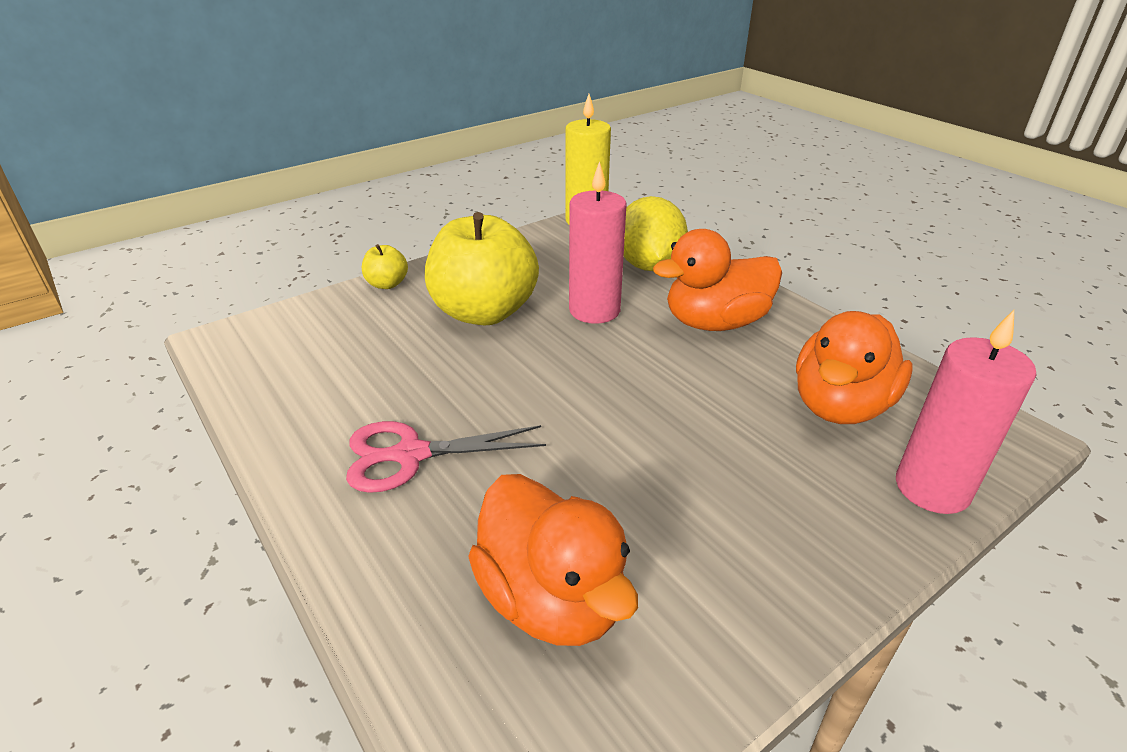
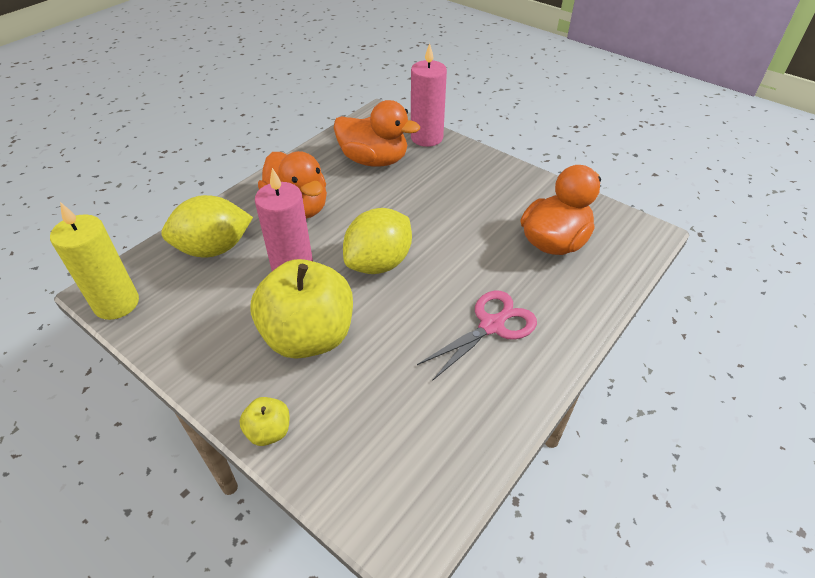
camera: 105 degrees left, 10 degrees up
(410, 455) = (492, 325): pink scissors -> pink scissors turned 105 degrees counterclockwise
(579, 374) = (379, 263): none -> yellow lemon

